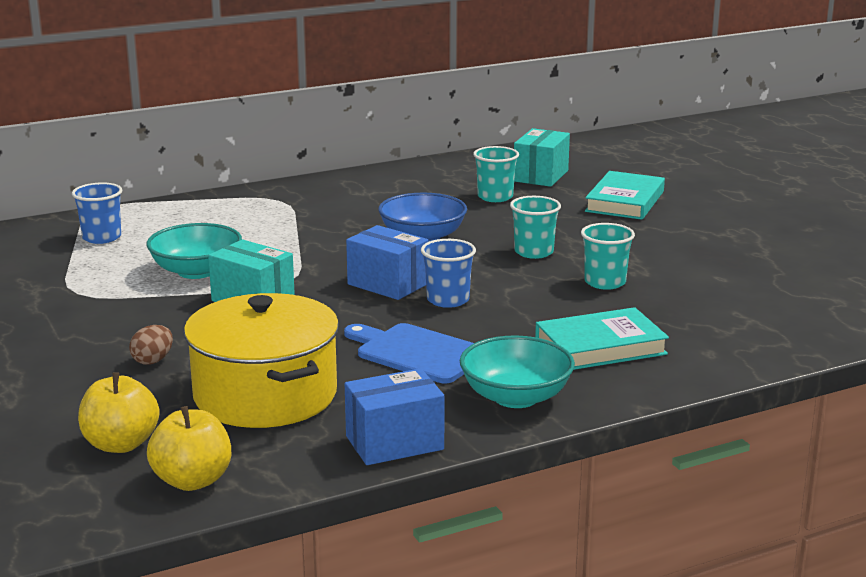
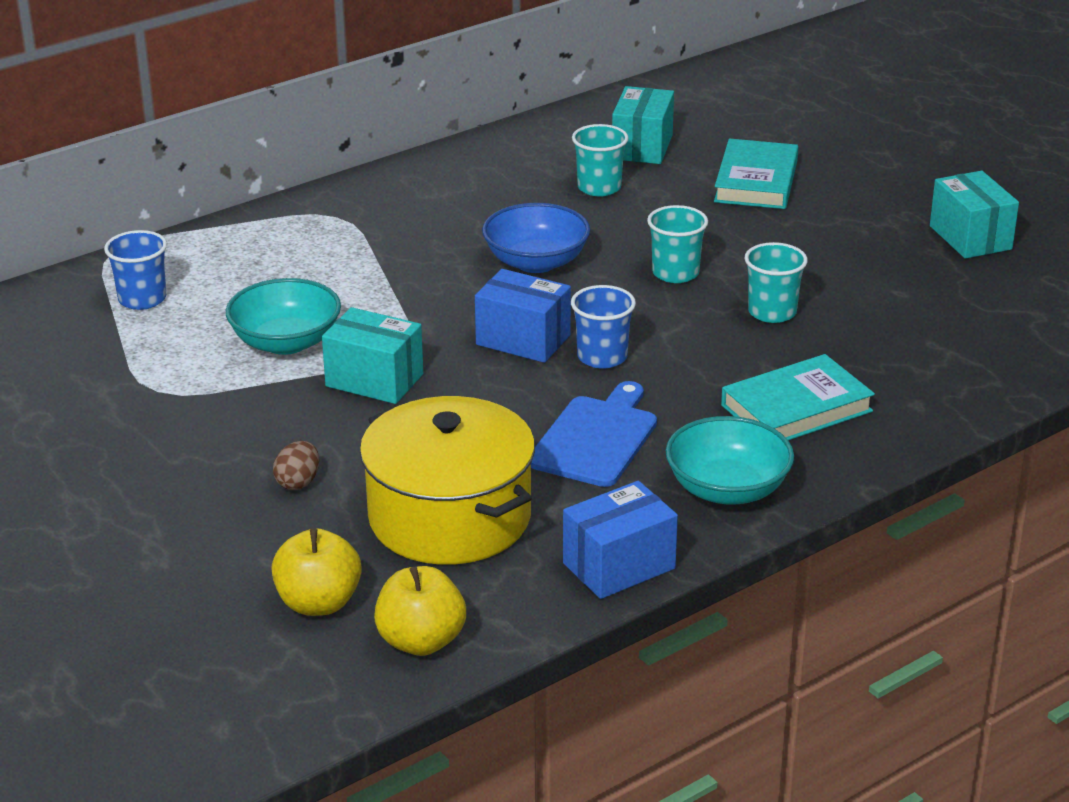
camera: 10 degrees left, 10 degrees up
(417, 353) = (596, 438): blue cutting board -> blue cutting board turned 90 degrees clockwise
(794, 247) = (970, 237): none -> turquoise box

